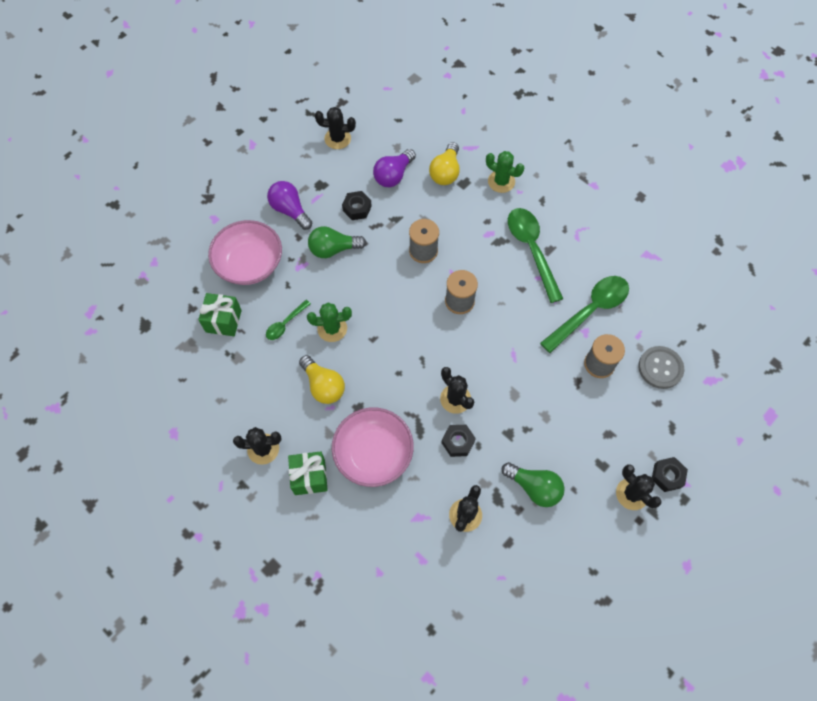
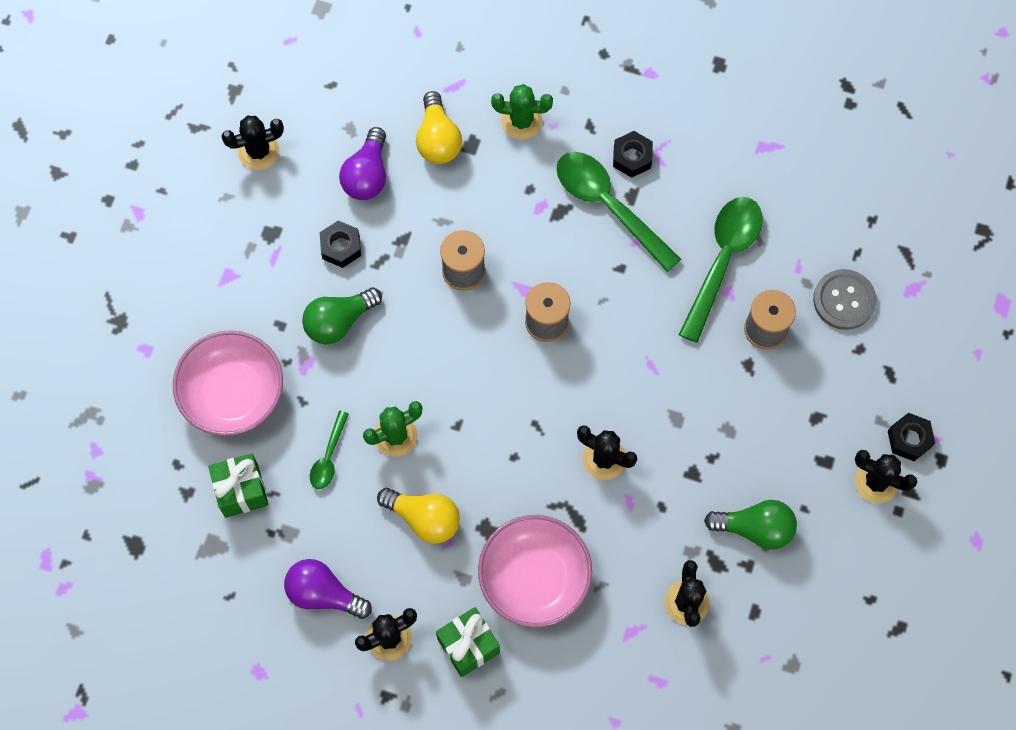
camera: 25 degrees left, 5 degrees up
(290, 210) = (248, 290): purple light bulb -> purple light bulb (324, 594)
(458, 442) = (634, 514): black nut -> black nut (632, 157)

